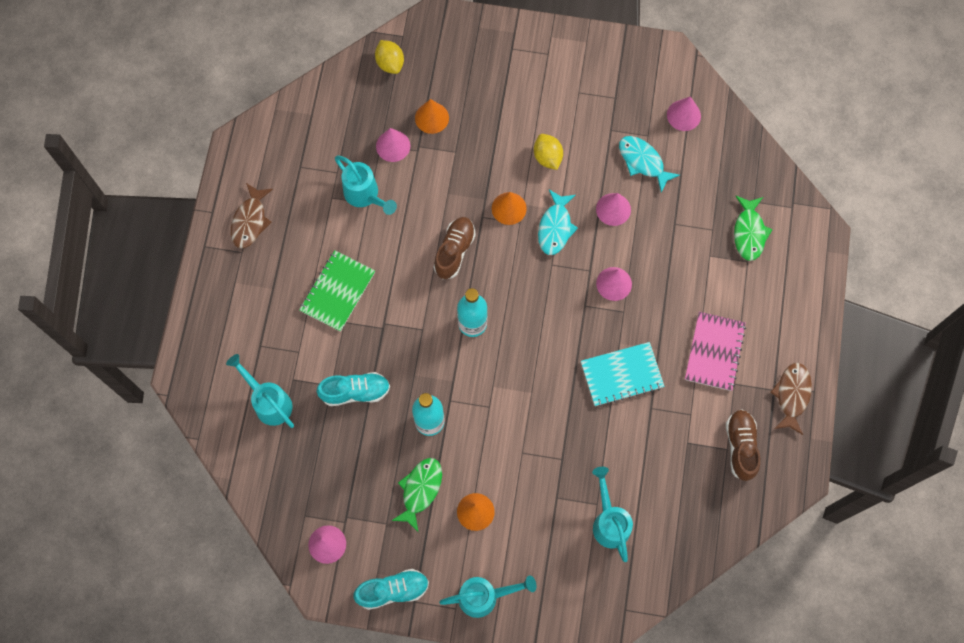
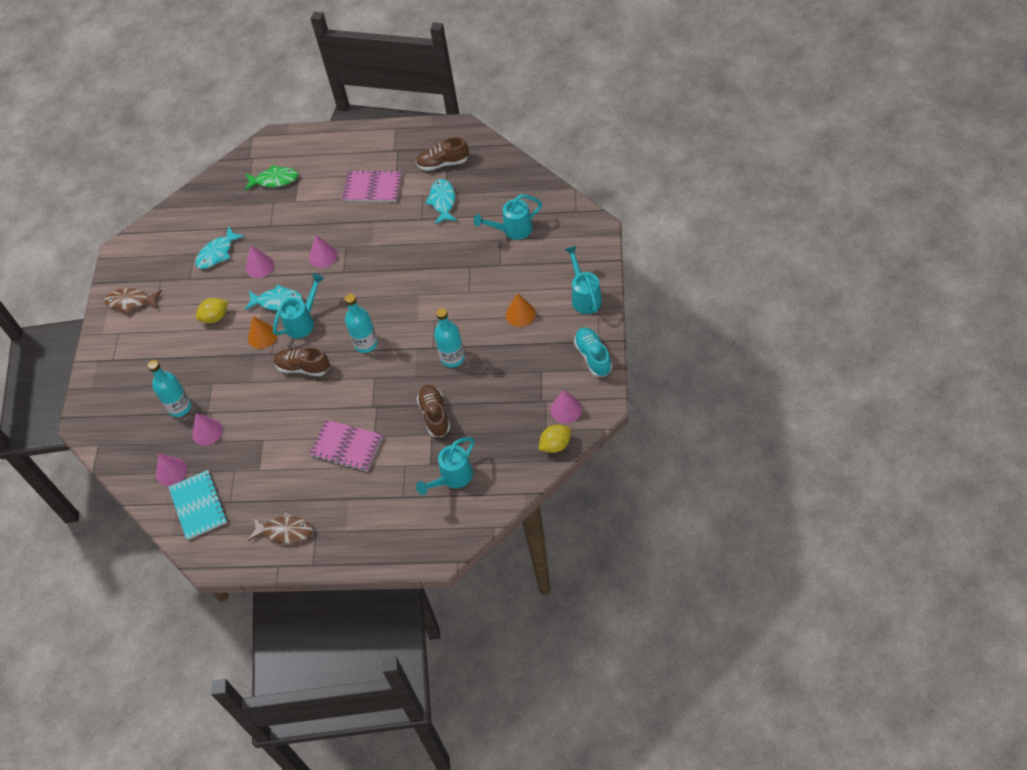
camera: 90 degrees left, 15 degrees down
(337, 291) = (347, 447): green notebook -> pink notebook
(355, 392) = (435, 415): turquoise shoe -> brown shoe
(365, 196) = (256, 443): turquoise watering can -> turquoise watering can (303, 321)
(390, 63) = (125, 449): yellow lemon -> yellow lemon (555, 445)
(420, 490) = (510, 353): green fish -> none
(432, 118) = (179, 407): orange cone -> turquoise bottle
(621, 375) = (397, 240): turquoise notebook -> turquoise notebook (199, 505)
(674, 438) = (442, 201): none -> turquoise fish
(683, 115) = (176, 233): pink cone -> pink cone (171, 471)
(792, 395) = (400, 140): brown fish -> brown fish (131, 302)

